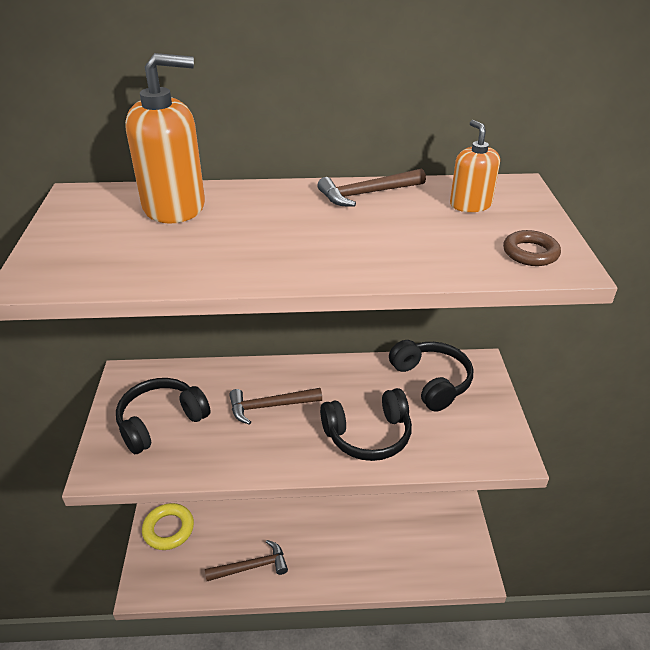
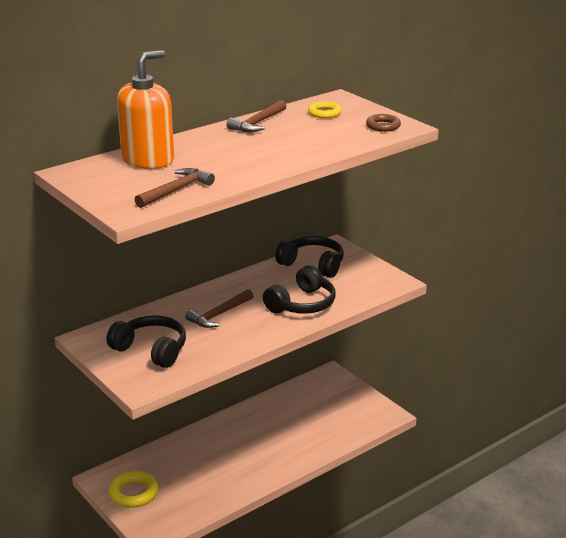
camera: 35 degrees left, 10 degrees down
(161, 422) = (151, 350): black headphones -> black headphones turned 105 degrees clockwise
(252, 566) = (226, 482): brown hammer -> brown hammer (176, 190)
(470, 204) = (324, 113): orange soap dispenser -> yellow ring

